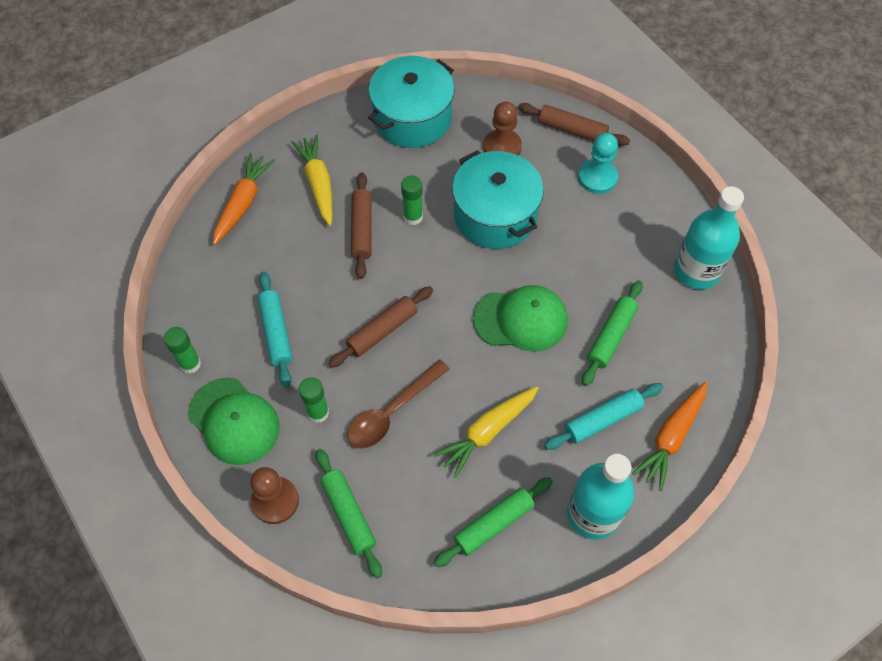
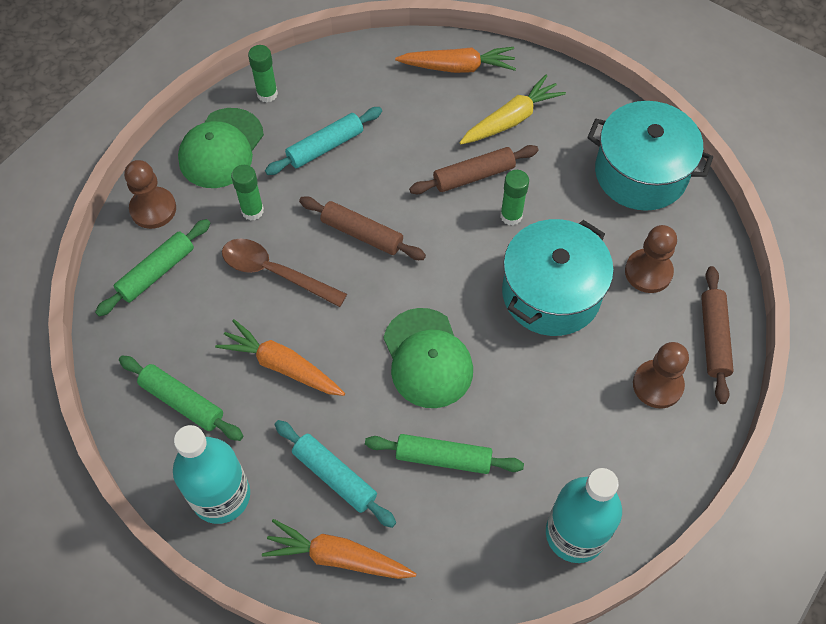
camera: 70 degrees right, 0 degrees up
(488, 431) = (282, 366): yellow carrot -> orange carrot
(597, 177) = (657, 385): turquoise pawn -> brown pawn

